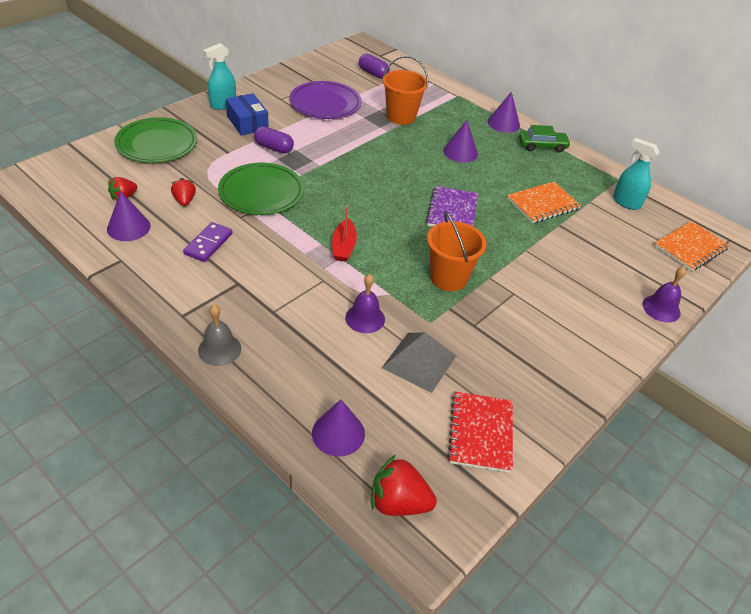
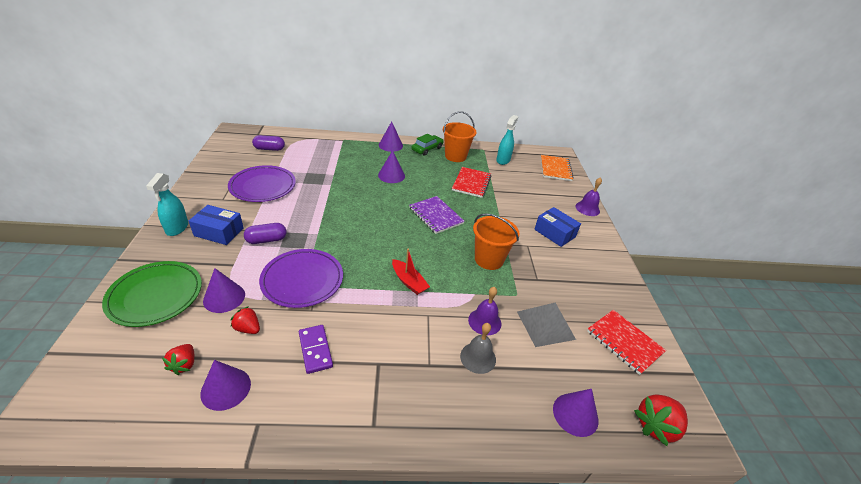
camera: 45 degrees left, 5 degrees down
(195, 171) = (224, 297): none -> purple cone
(219, 349) = (435, 427): grey bell -> grey bell (478, 357)
(261, 193) = (302, 280): green plate -> purple plate
(401, 116) = (326, 170): orange bucket -> orange bucket (455, 156)
(542, 204) = (471, 183): orange notebook -> red notebook
(568, 303) = (554, 233): none -> blue box
(626, 202) = (503, 160): turquoise spray bottle -> turquoise spray bottle turned 120 degrees clockwise

